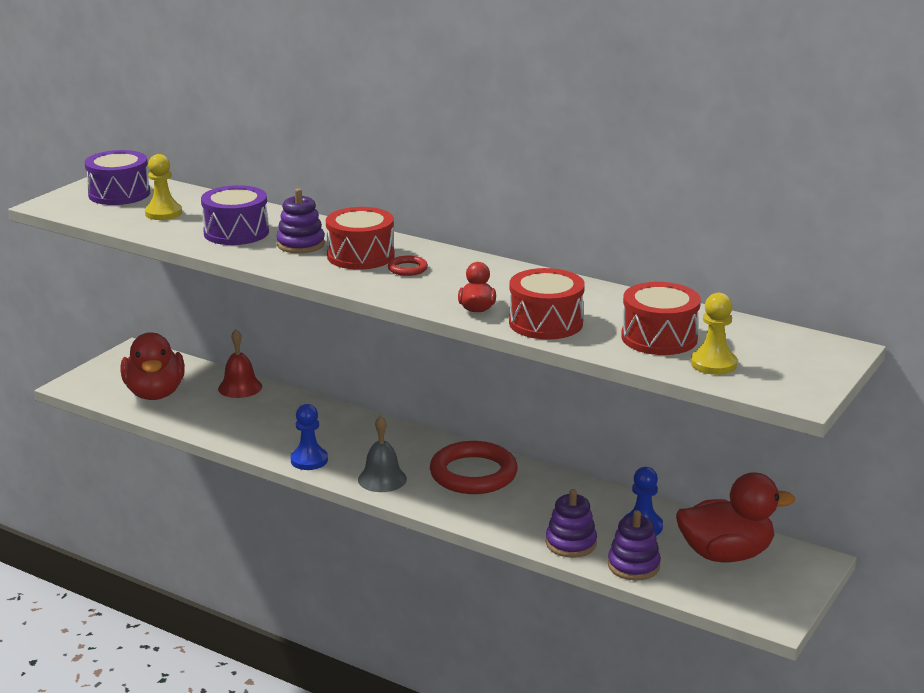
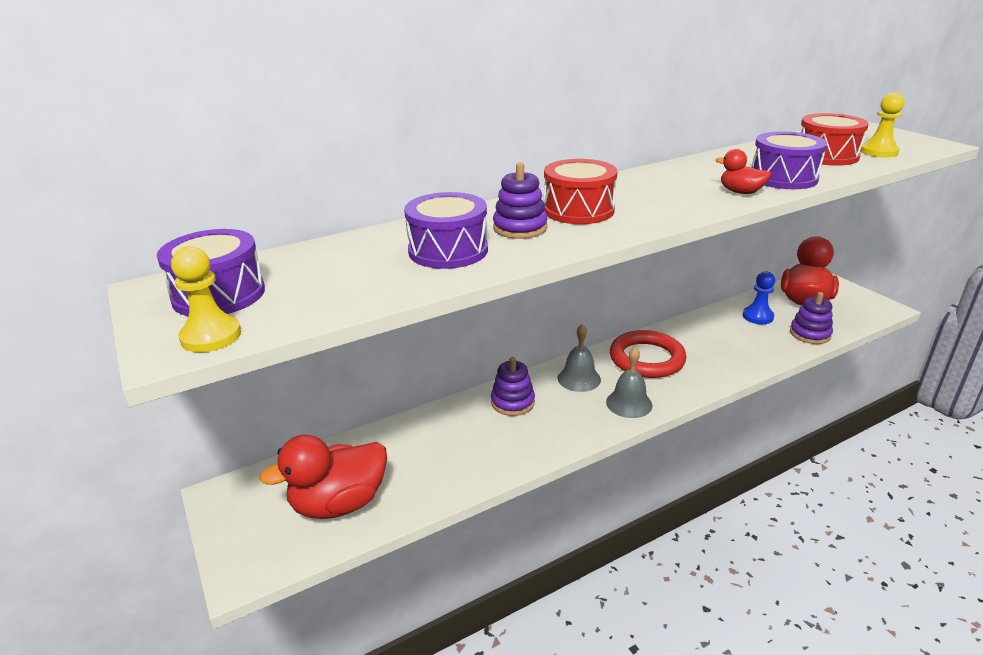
camera: 60 degrees left, 5 degrees up
(155, 393) = (339, 503): red duck -> red duck turned 135 degrees clockwise
(163, 213) = (330, 278): yellow pawn -> yellow pawn (211, 336)
(240, 387) = (387, 439): red bell -> none
(309, 460) = (569, 434): blue pawn -> none
(402, 446) = (579, 378): none -> grey bell
(407, 269) = (628, 199): red ring -> none
(545, 323) = (783, 178): red drum -> purple drum
(571, 543) = (771, 348): purple stacking toy -> purple stacking toy (512, 402)

